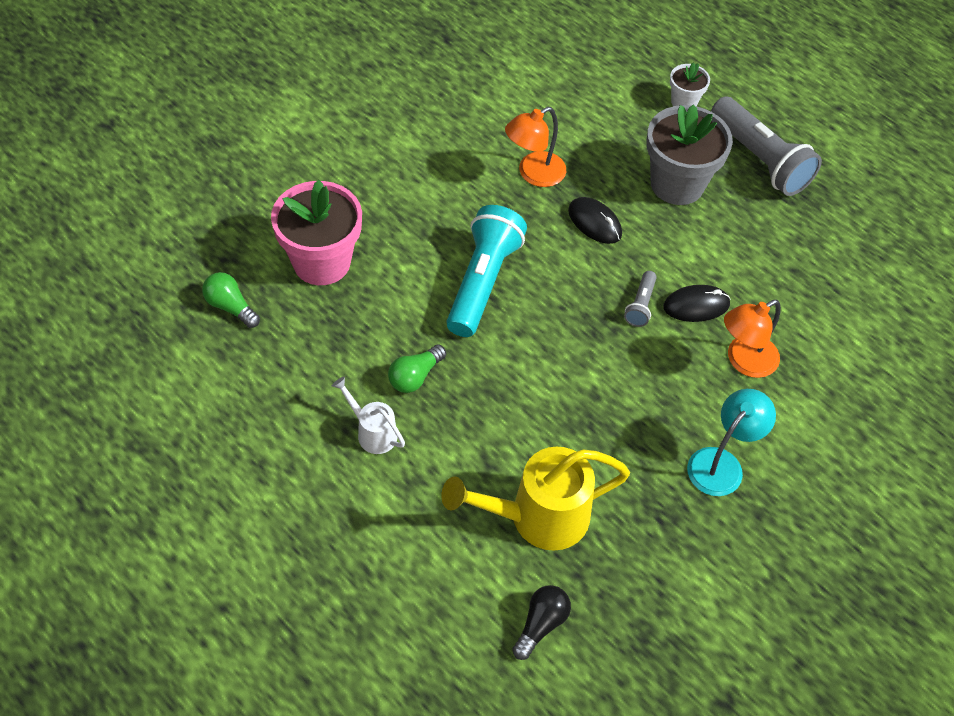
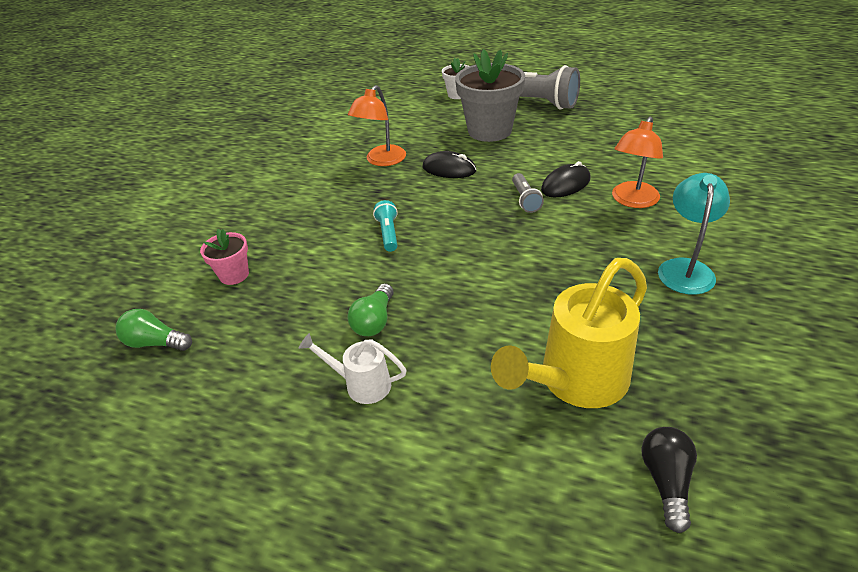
camera: 20 degrees left, 15 degrees down
(321, 262) = (234, 275): pink flower pot -> pink flower pot, size x0.51
(482, 281) = (388, 233): turquoise flashlight -> turquoise flashlight, size x0.46

